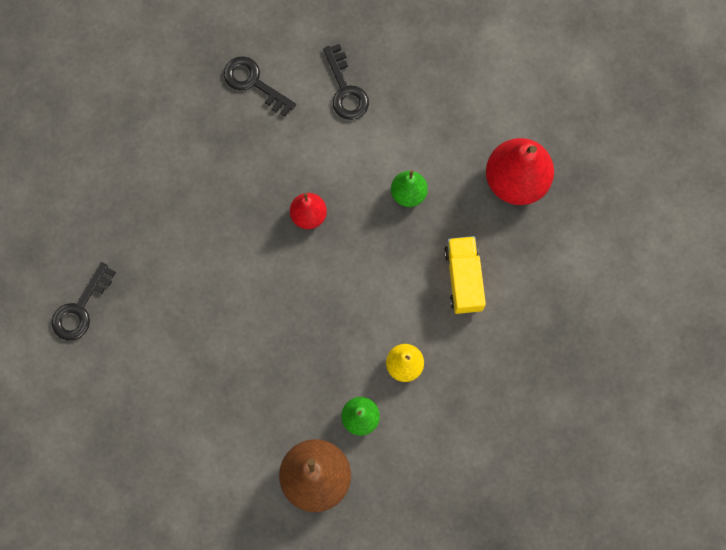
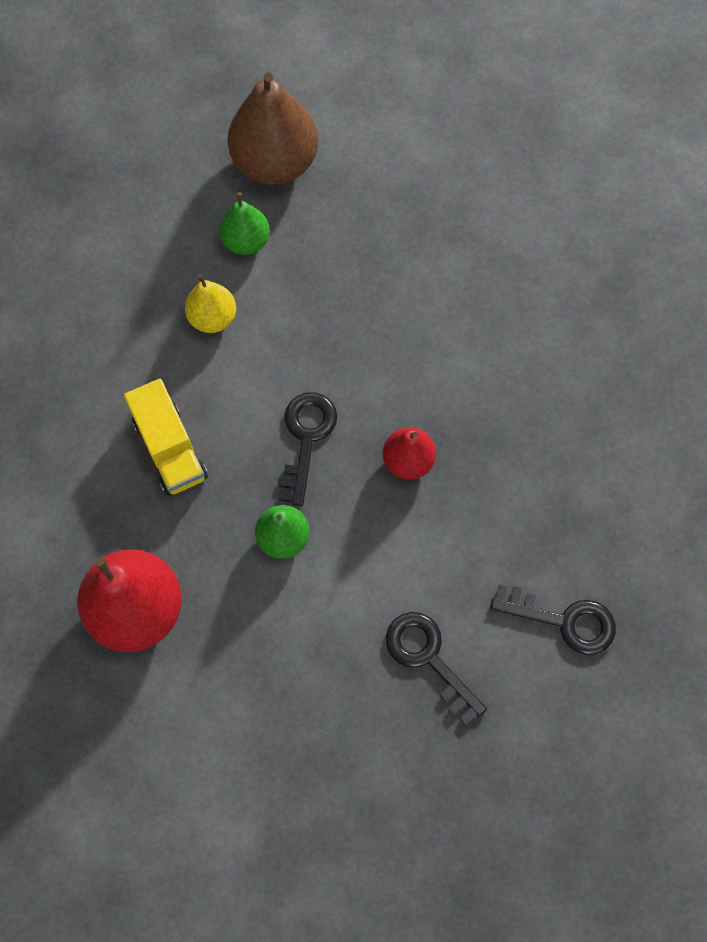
camera: 160 degrees right, 5 degrees down
(80, 308) = (643, 249): black key -> black key (306, 438)

